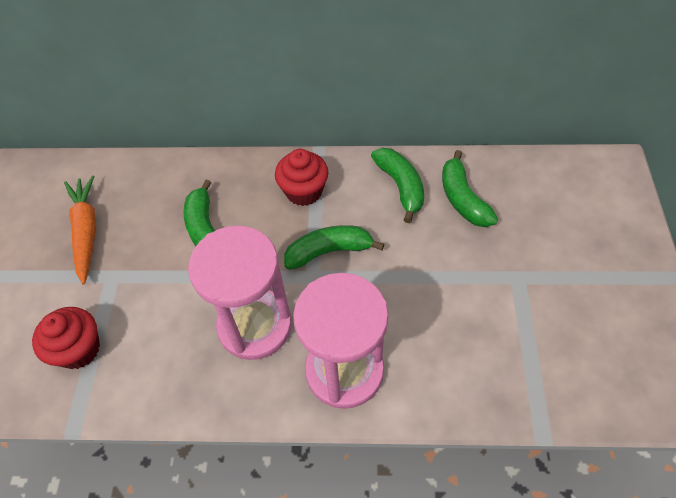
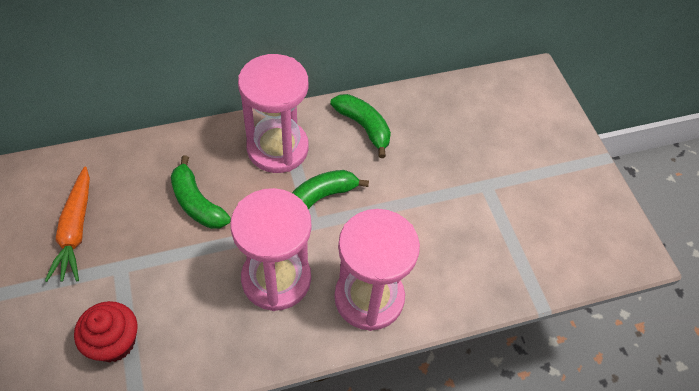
camera: 25 degrees left, 0 degrees up
(86, 231) = (76, 230): orange carrot -> orange carrot turned 150 degrees counterclockwise
(304, 191) = (277, 148): red cupcake -> pink hourglass
(462, 199) = (420, 127): green banana -> none

